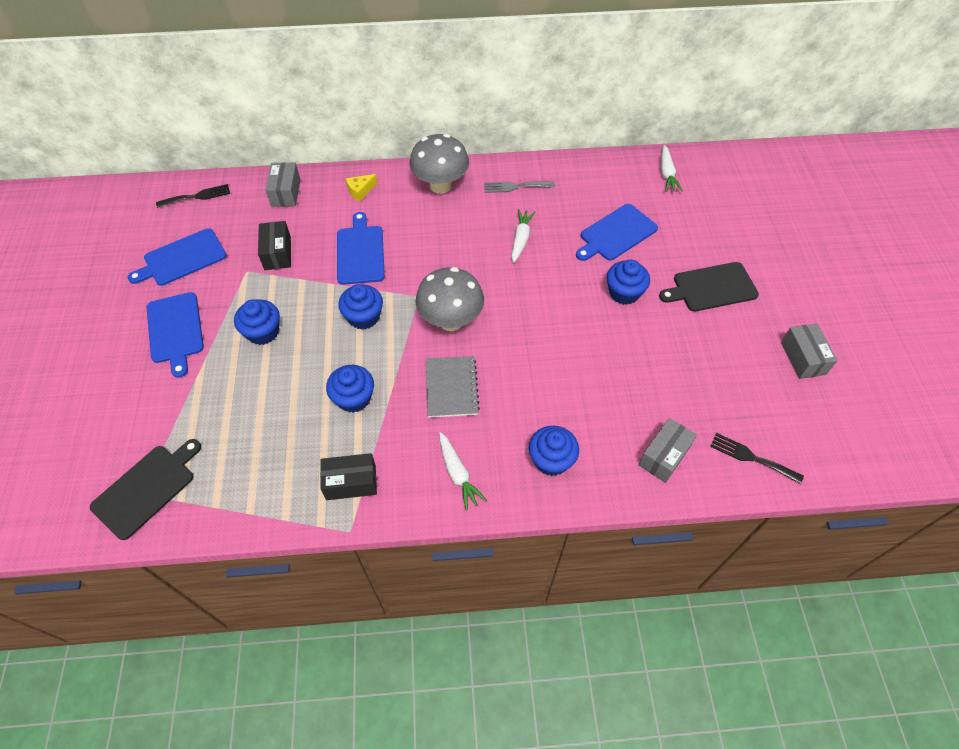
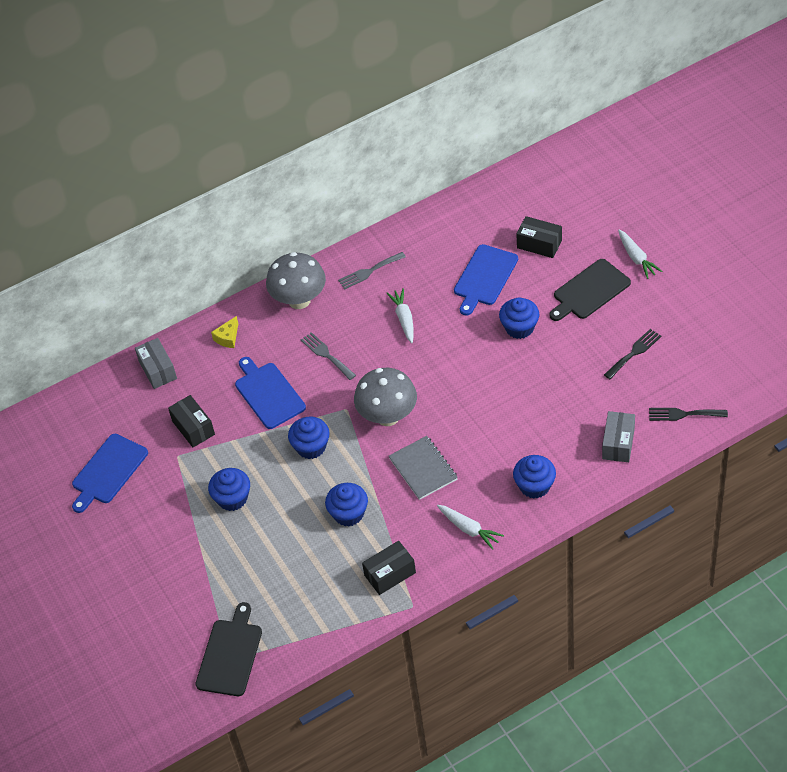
camera: 20 degrees left, 5 degrees down
(175, 330) = (153, 532): blue cutting board -> none
(197, 196) = (74, 410): black fork -> black fork (634, 352)
(432, 241) = (326, 355): none -> grey fork
(667, 174) = (499, 200): white carrot -> white carrot (636, 258)
(684, 225) = (539, 244): none -> black box
(803, 358) = (689, 319): grey box -> none

